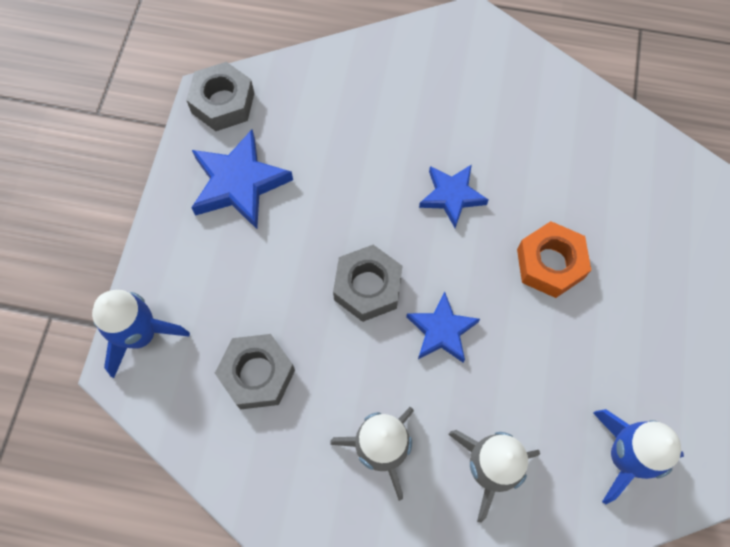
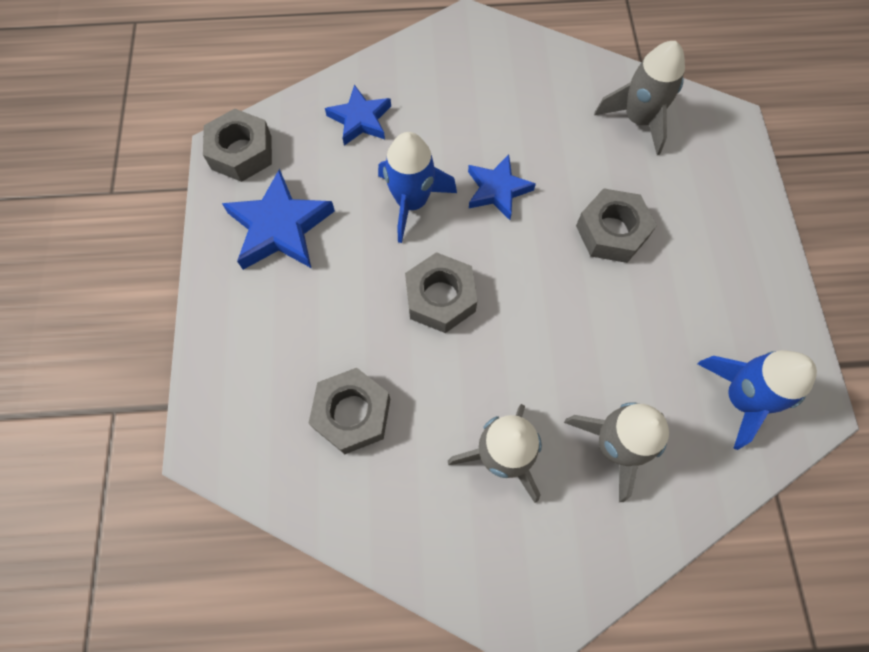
camera: 15 degrees left, 0 degrees up
(141, 335) = (217, 405): blue rocket -> blue rocket (412, 202)
(441, 330) = (526, 322): blue star -> blue star (360, 119)
(550, 264) = (611, 232): orange nut -> grey nut
(611, 158) = (638, 120): none -> grey rocket

